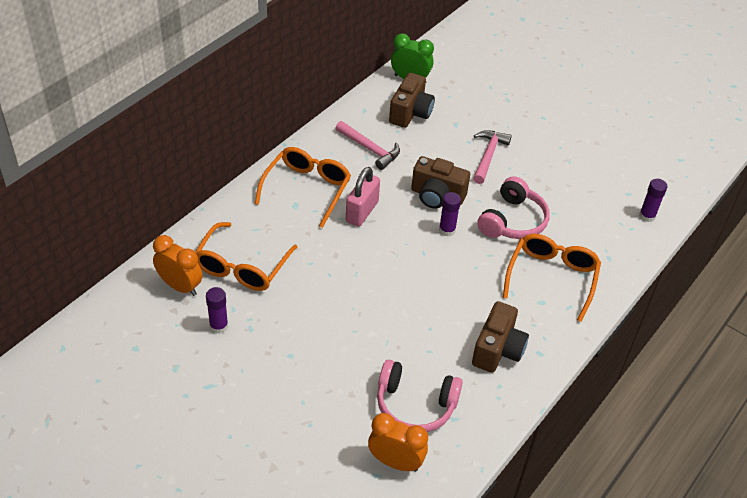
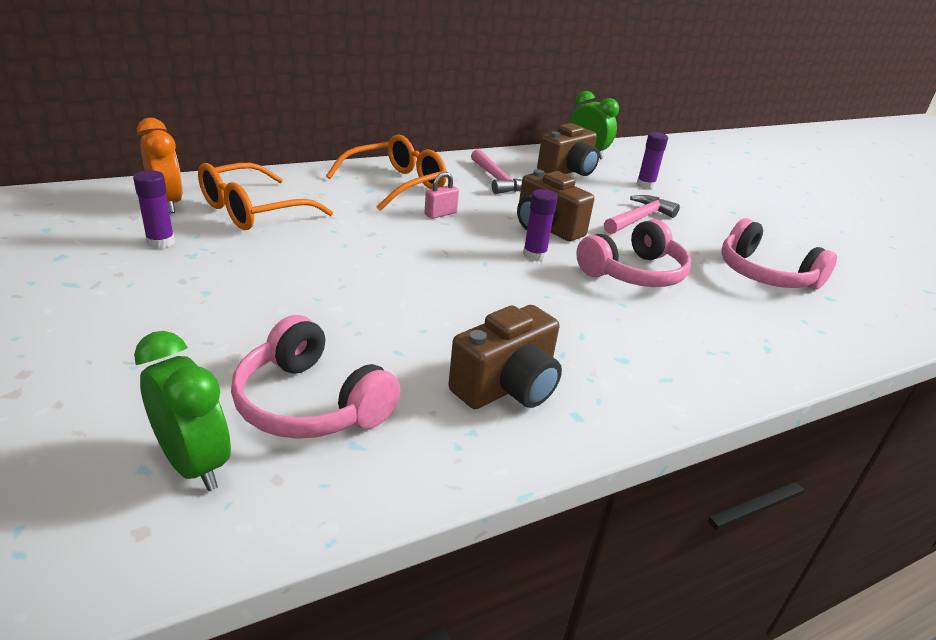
camera: 25 degrees right, 15 degrees down
(362, 212) = (440, 214): pink padlock -> pink padlock, size x0.58
(395, 462) = (194, 464): orange clock -> green clock
(552, 277) = (657, 339): orange glasses -> none
(586, 186) = (765, 274): none -> pink headphones
(647, 216) = (853, 326): purple glue stick -> purple glue stick (645, 185)

